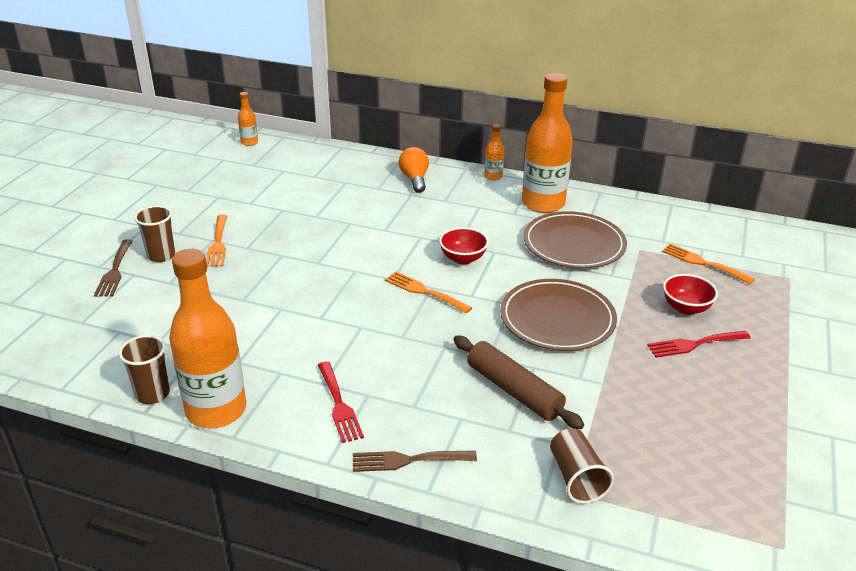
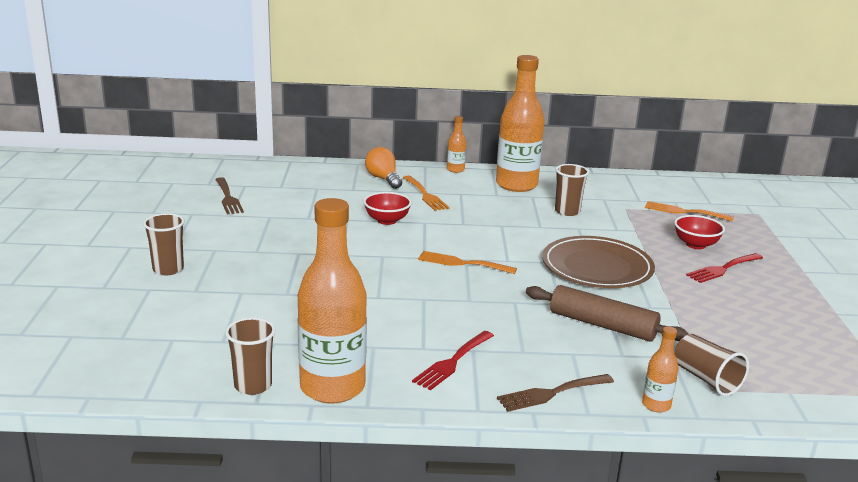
camera: 20 degrees left, 10 degrees down
(114, 271) = (125, 289): brown fork -> brown fork (228, 198)
(218, 243) = (223, 251): orange fork -> orange fork (425, 195)
(249, 142) = (190, 166): orange bottle -> orange bottle (656, 405)
(339, 405) = (452, 362): red fork -> red fork turned 75 degrees clockwise
(463, 258) = (477, 234): red bowl -> red bowl (387, 220)
(574, 244) = (567, 211): brown plate -> brown cup

